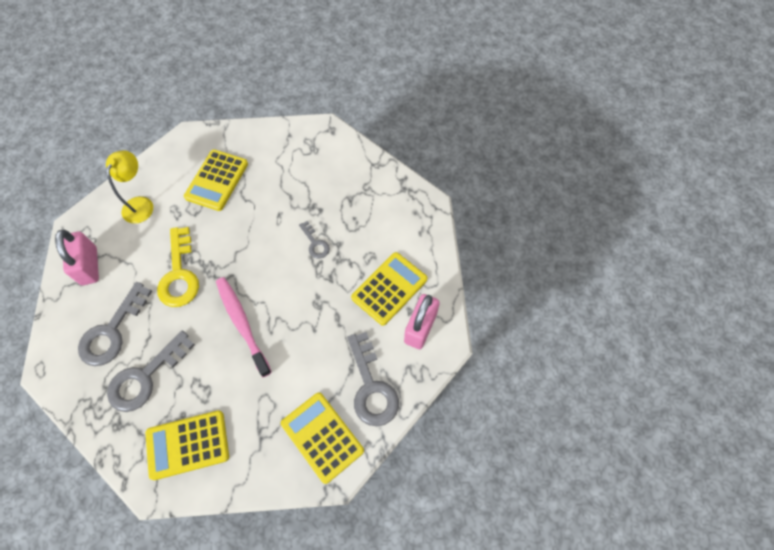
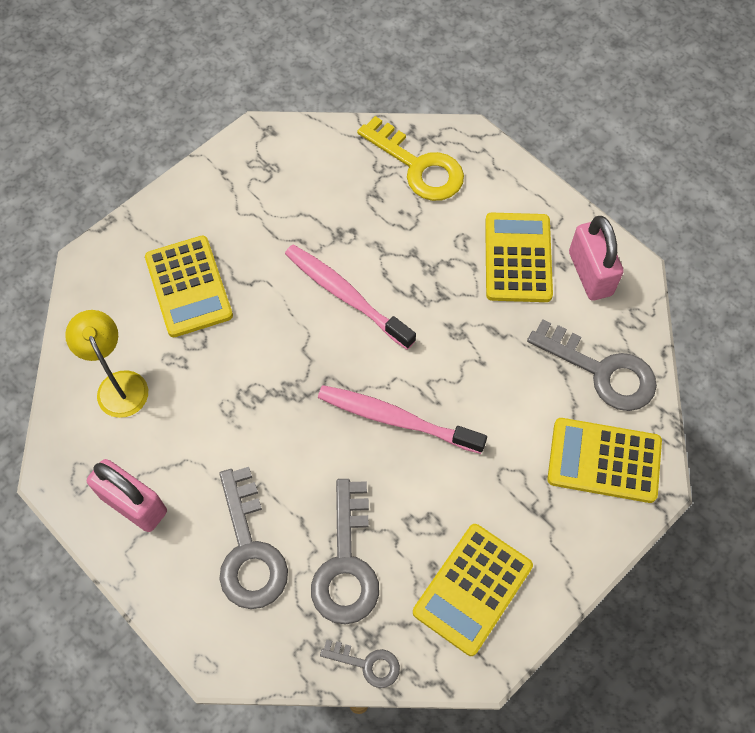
camera: 40 degrees left, 0 degrees up
(179, 274) = (261, 425): yellow key -> yellow key (418, 166)
(283, 241) = (346, 296): none -> pink toothbrush
(315, 243) = (386, 271): grey key -> grey key (367, 664)

